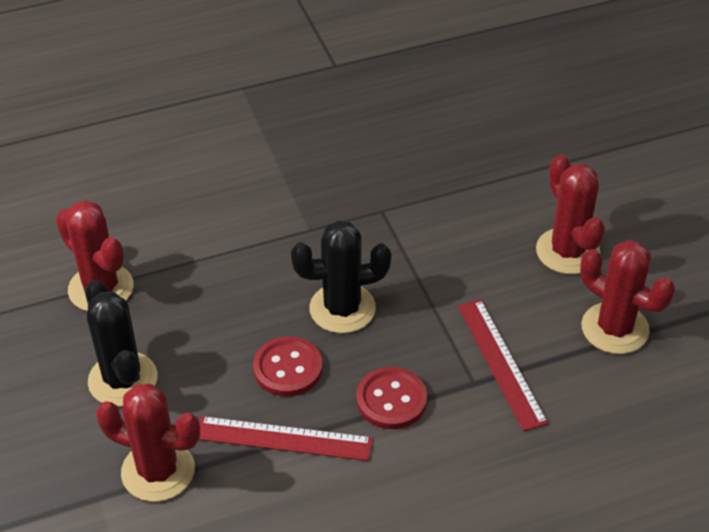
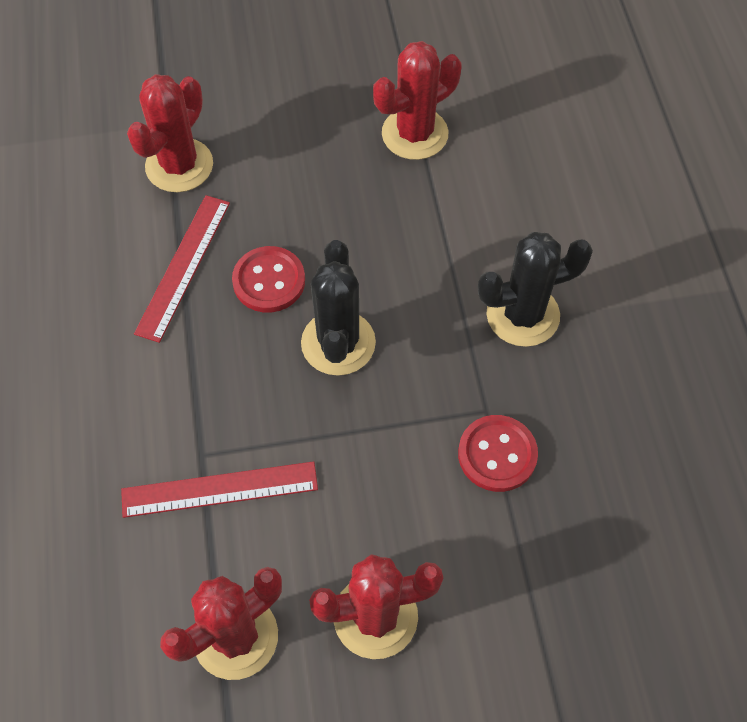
camera: 100 degrees right, 15 degrees up
(123, 379) = (292, 145): black cactus -> black cactus (522, 315)
(391, 400) = (201, 369): red button -> red button (497, 454)

